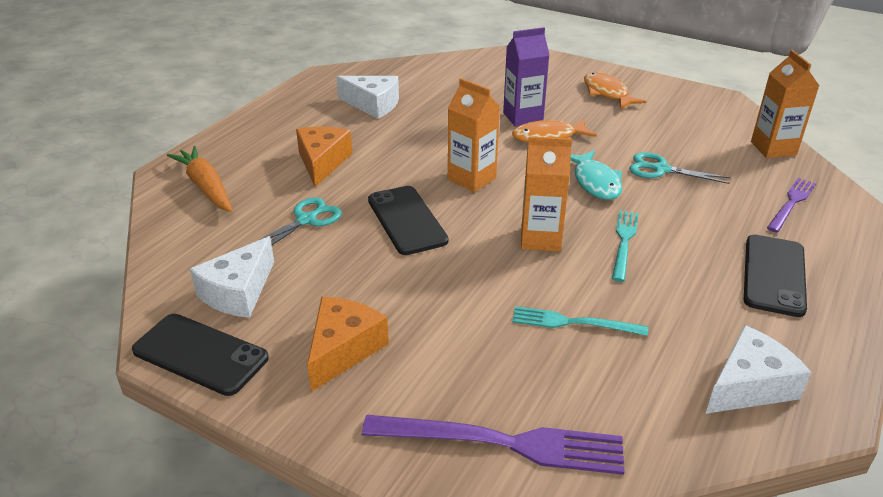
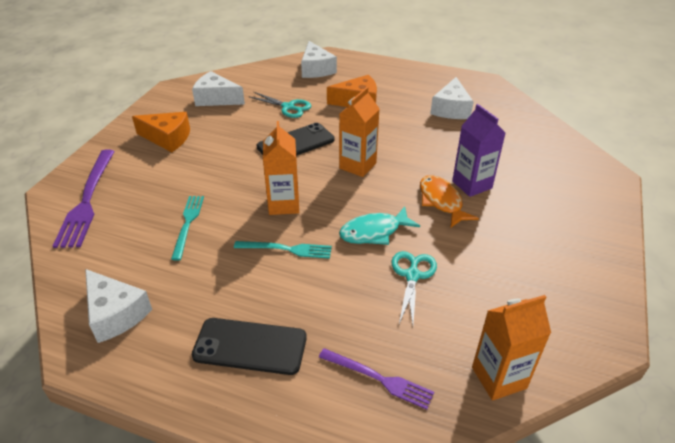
camera: 80 degrees right, 5 degrees up
(200, 354) = (167, 98): black phone -> none
(206, 187) = (316, 69): orange carrot -> white cheese
(607, 93) = (558, 238): orange fish -> none

